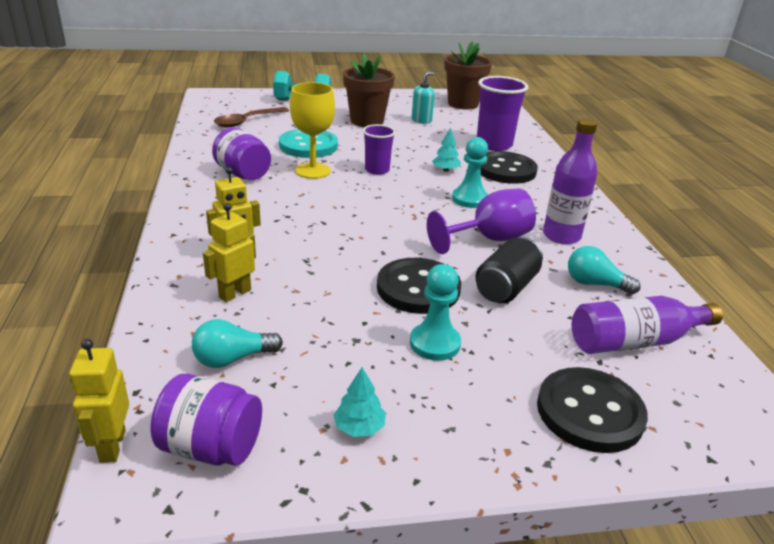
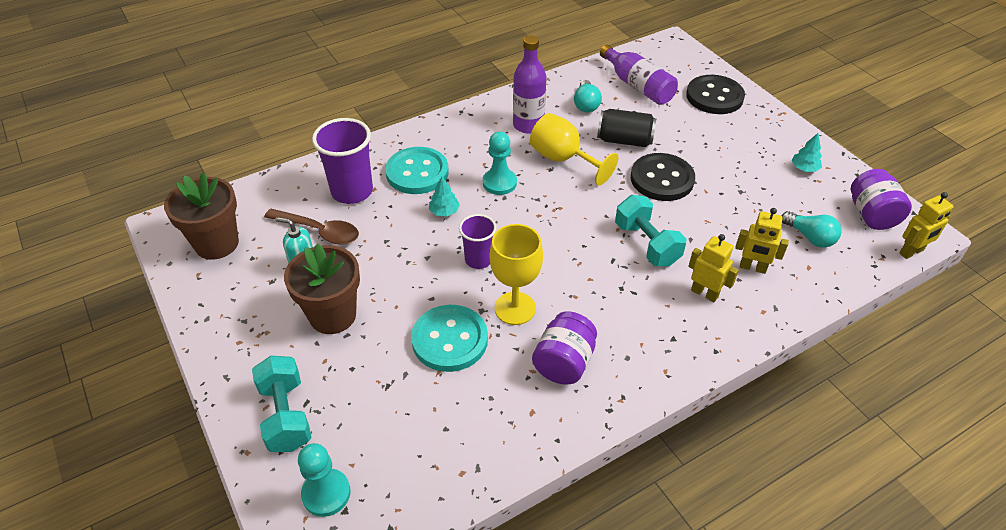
camera: 110 degrees left, 15 degrees up
(247, 121) = (405, 442): brown spoon -> brown spoon (319, 231)
(327, 245) = (646, 244): none -> turquoise dumbbell
(435, 343) = (712, 158): turquoise pawn -> turquoise pawn (326, 493)
(489, 239) = (563, 159): purple goblet -> yellow goblet
(505, 170) = (417, 172): black button -> turquoise button

